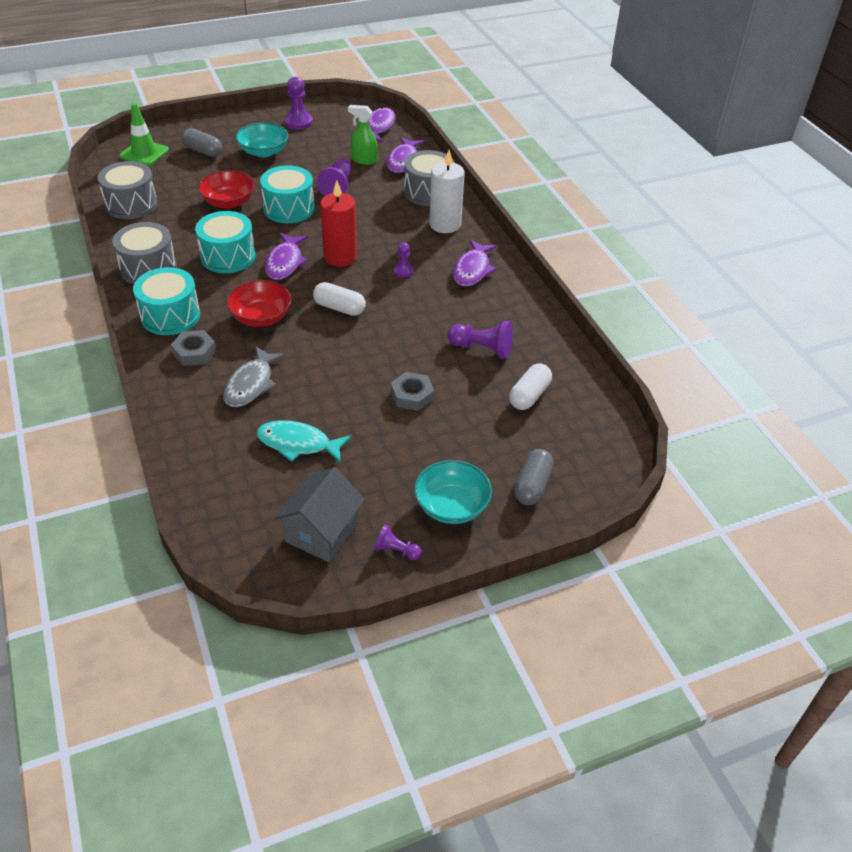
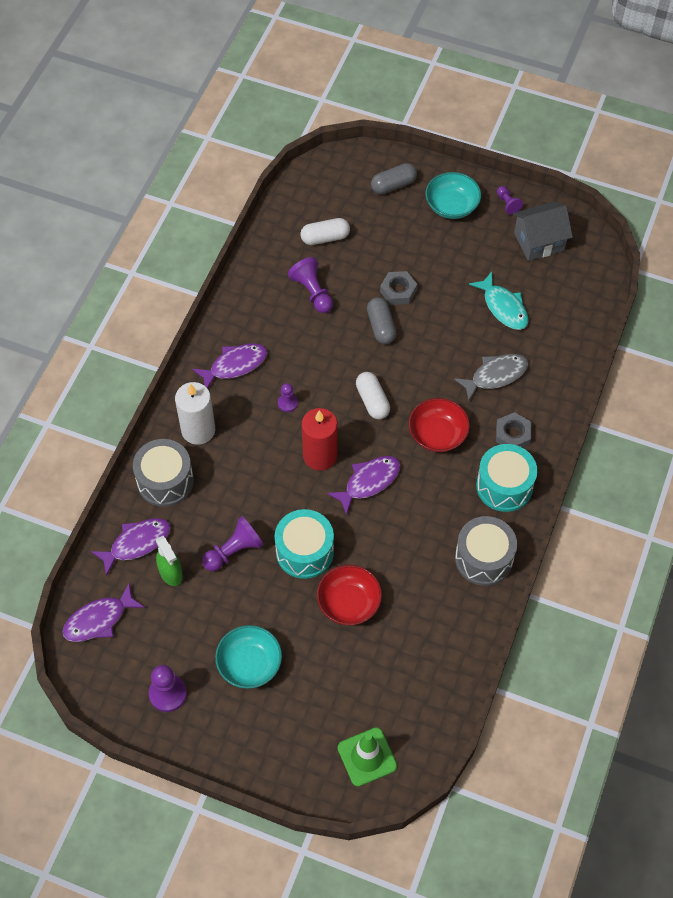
camera: 135 degrees left, 15 degrees up
(131, 204) = (438, 668): grey drum -> none
(203, 151) = (306, 713): grey capsule -> grey capsule (381, 326)
(228, 256) = (408, 525): turquoise drum -> none

